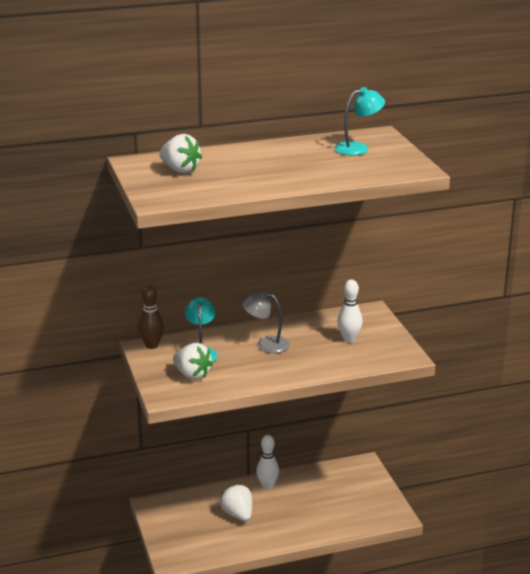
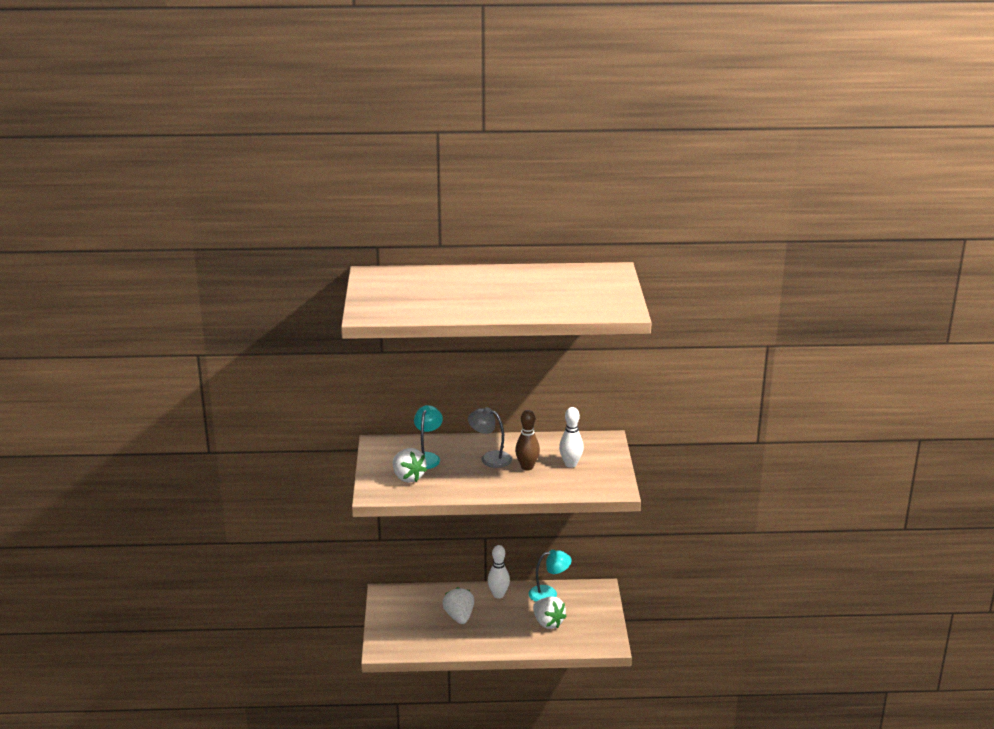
camera: 15 degrees right, 0 degrees up
(152, 345) = (385, 444): brown bowling pin -> brown bowling pin (527, 467)
(180, 170) = (405, 287): white strawberry -> white strawberry (548, 623)
(358, 148) = (583, 282): turquoise lamp -> turquoise lamp (549, 593)

